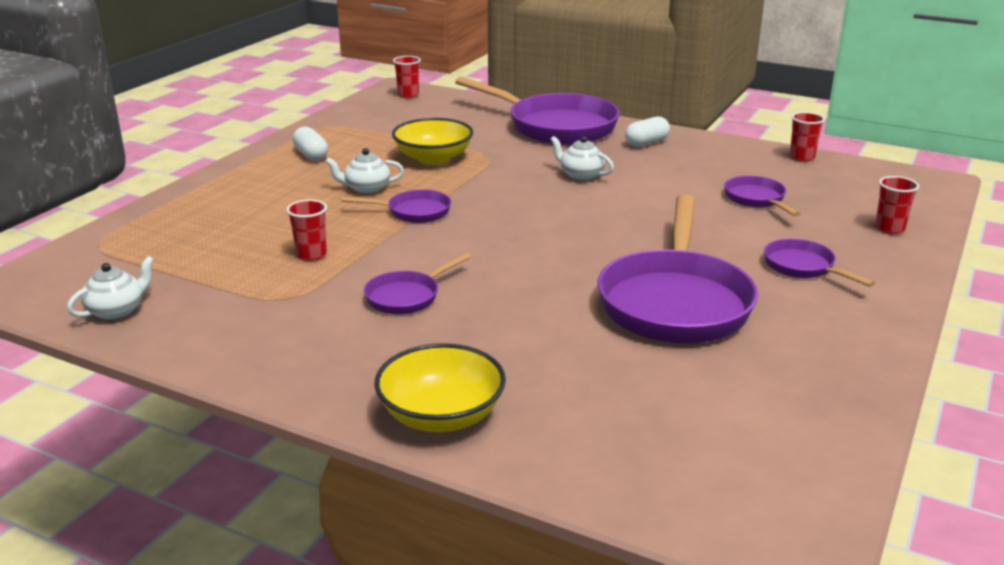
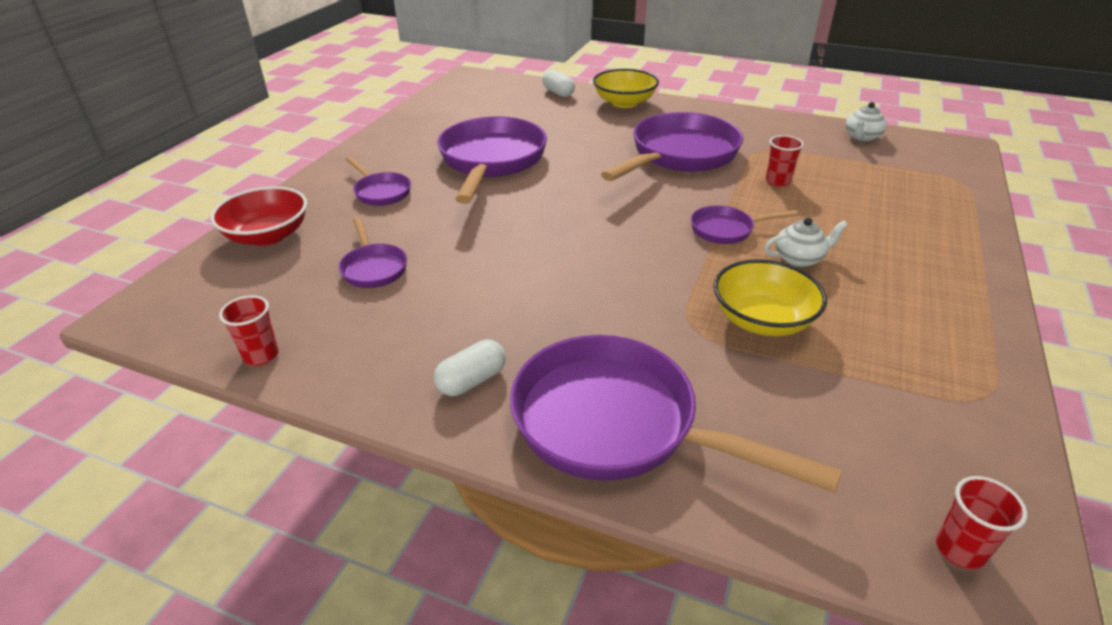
camera: 175 degrees right, 10 degrees up
(311, 155) = (925, 316): white capsule -> white capsule (558, 93)
(407, 297) = (679, 155): purple pan -> purple pan, size x2.09
(581, 175) = (566, 297): white teapot -> none
(889, 229) = (268, 236): red cup -> red bowl

